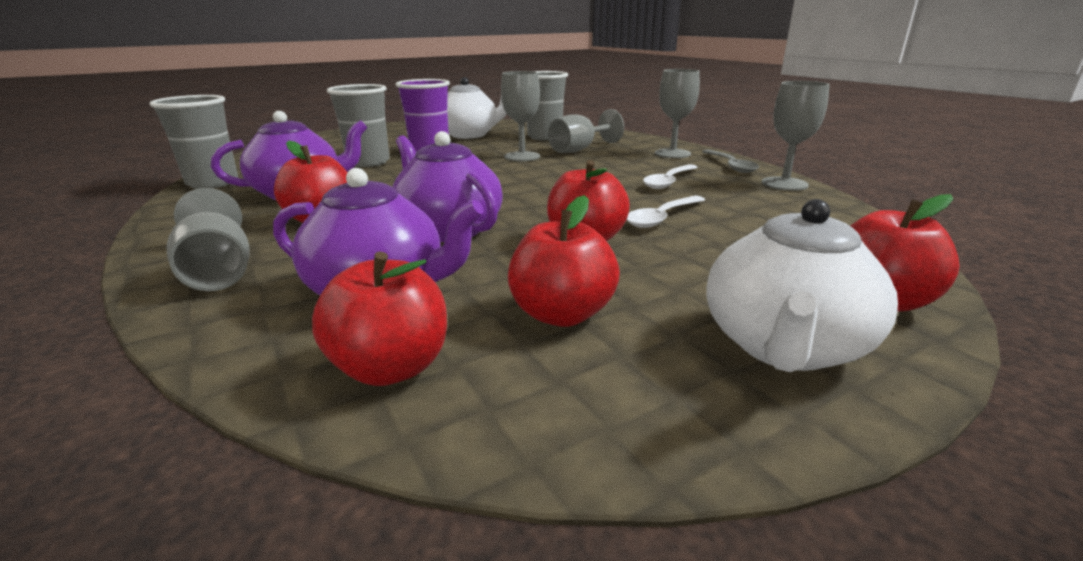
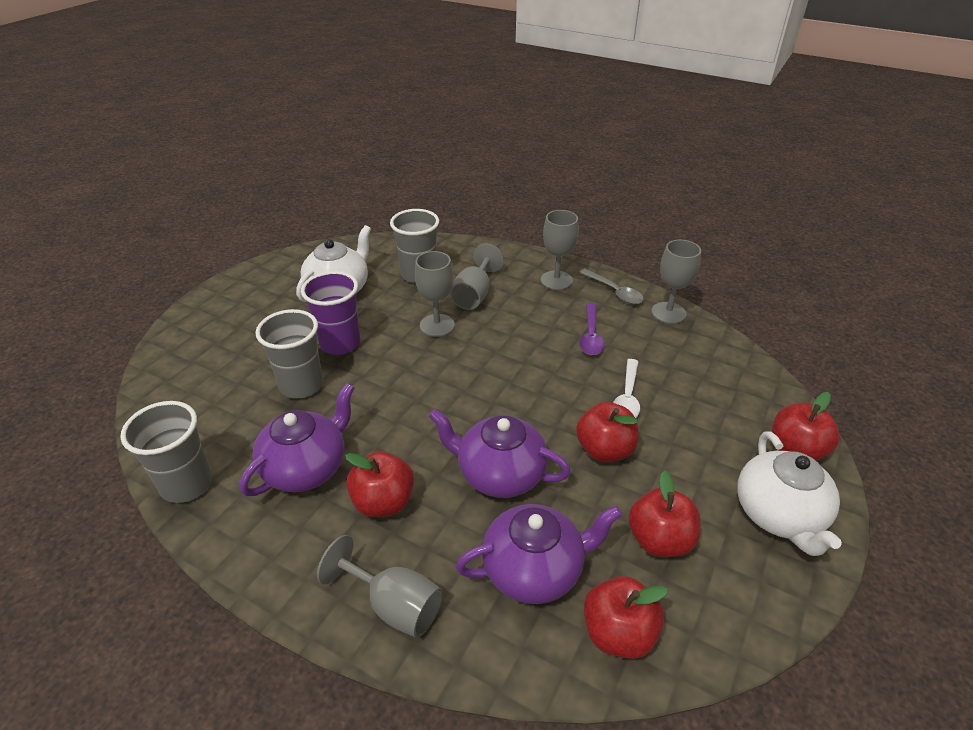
camera: 30 degrees left, 15 degrees up
(669, 182) = (591, 336): white spoon -> purple spoon

